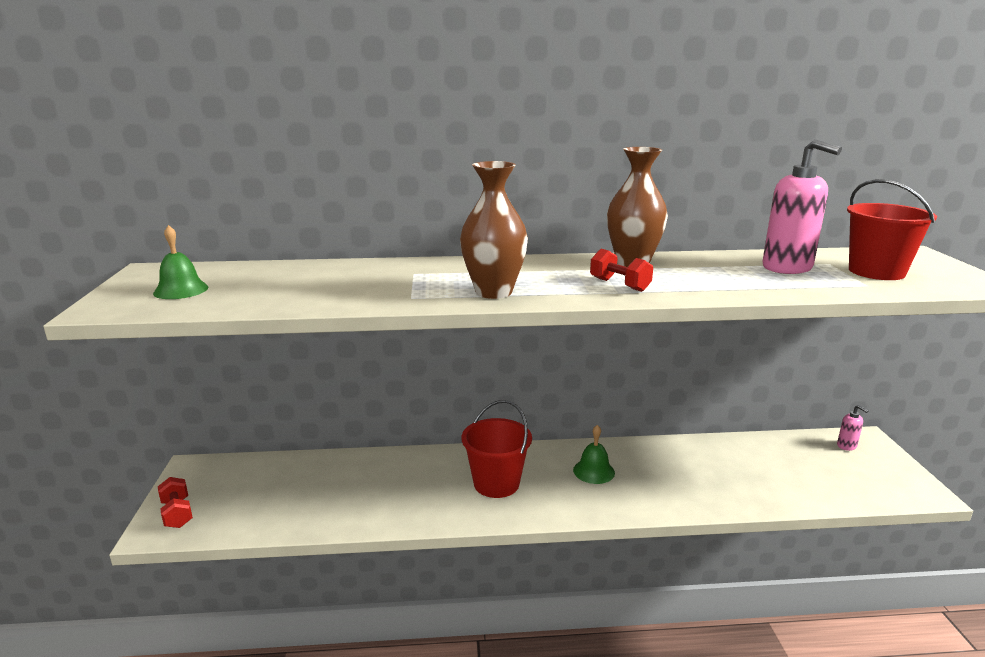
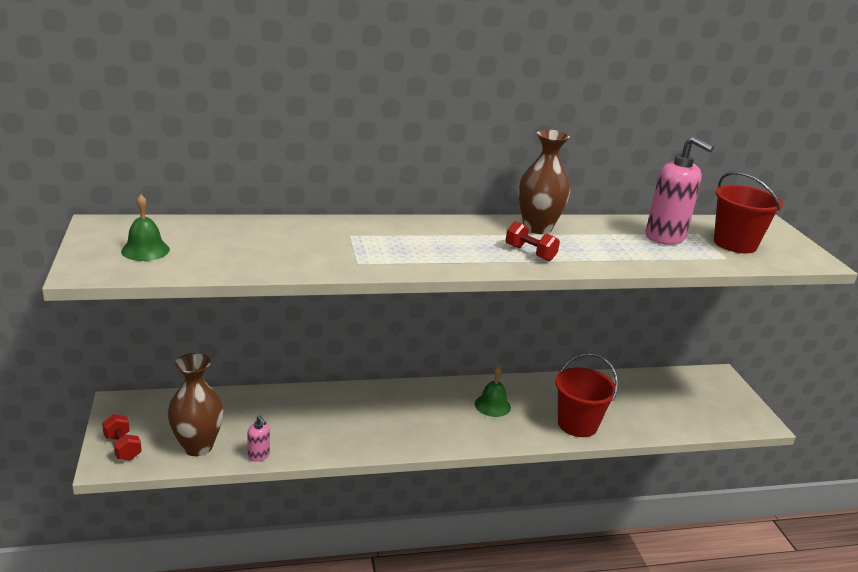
camera: 10 degrees left, 5 degrees up
(493, 292) = (426, 259): brown vase -> brown vase (197, 446)
(496, 483) = (409, 417): red bucket -> red bucket (577, 424)
(846, 446) = (703, 382): pink soap dispenser -> pink soap dispenser (259, 456)

